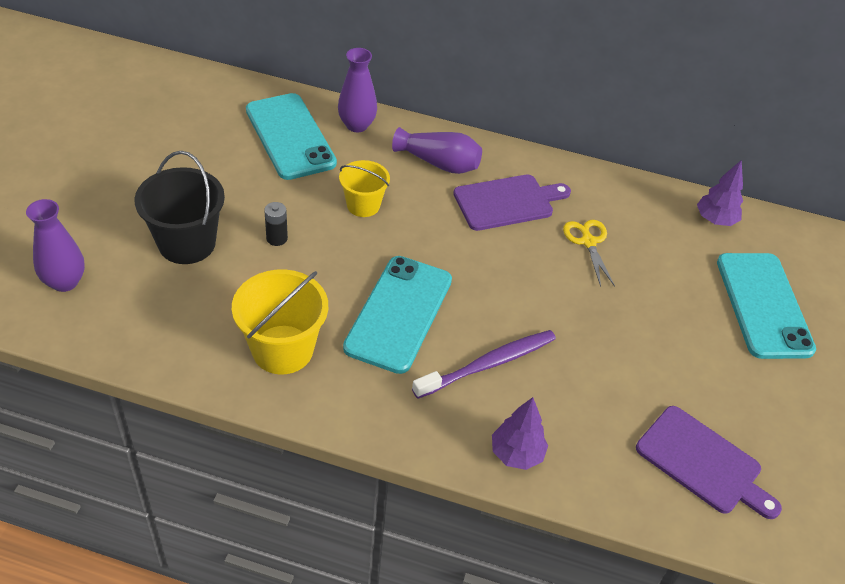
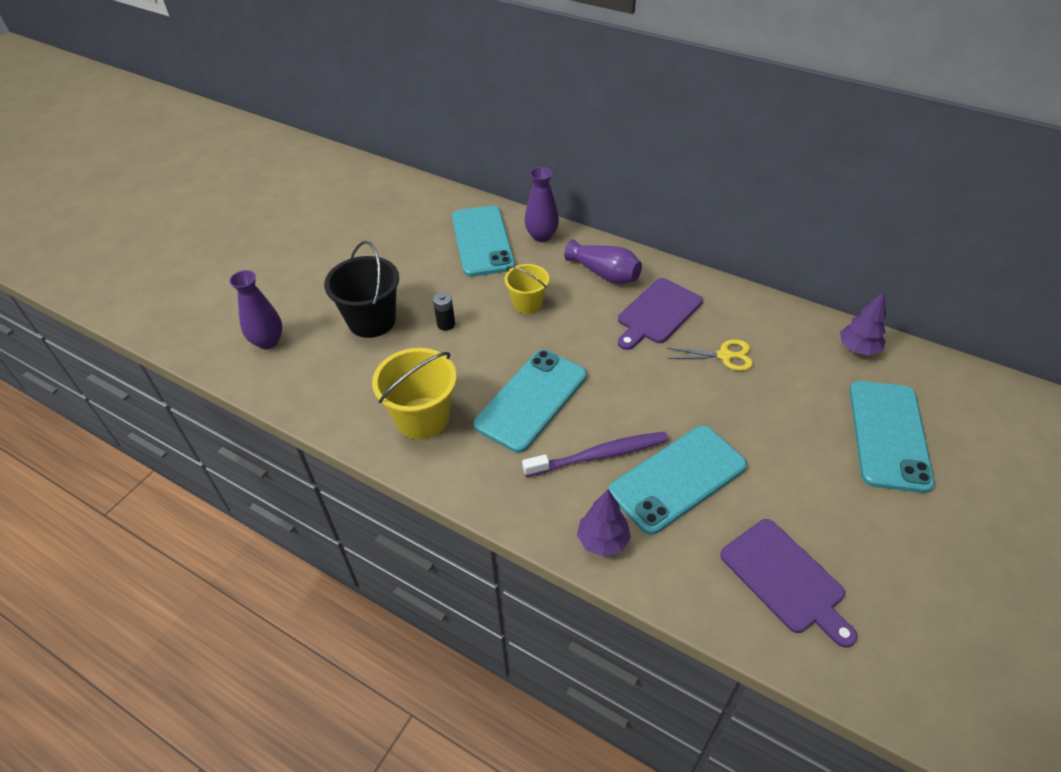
camera: 20 degrees right, 0 degrees up
(507, 202) = (657, 313): purple cutting board -> purple cutting board turned 135 degrees clockwise
(574, 378) = (677, 479): none -> turquoise phone
(588, 241) = (725, 356): yellow scissors -> yellow scissors turned 90 degrees clockwise

